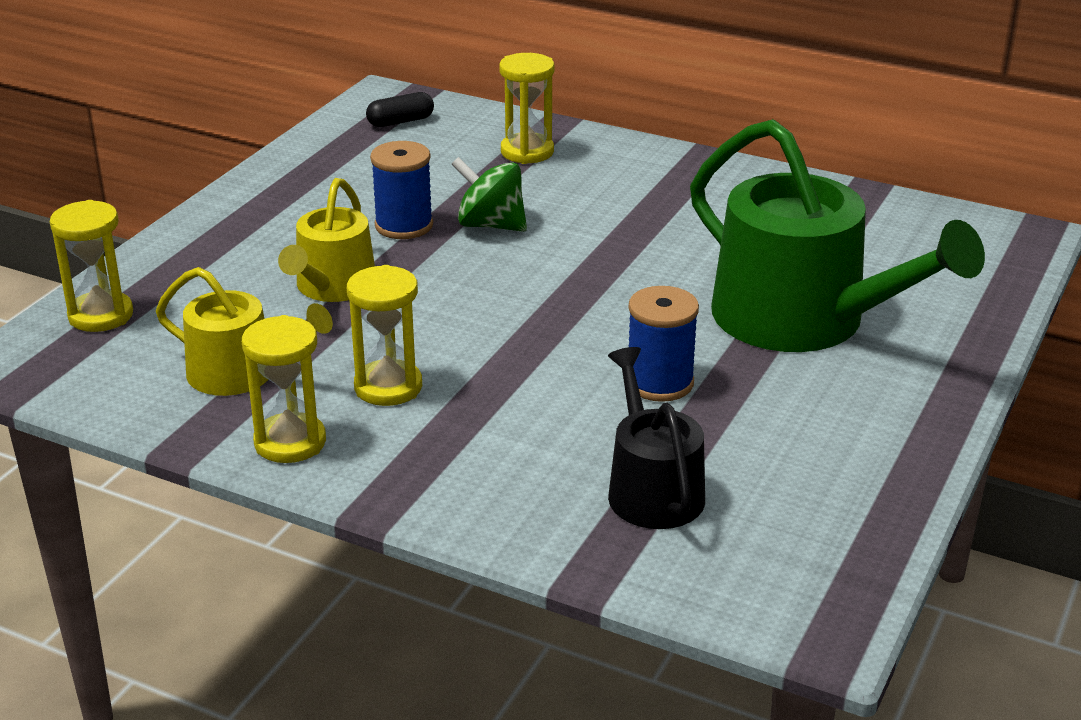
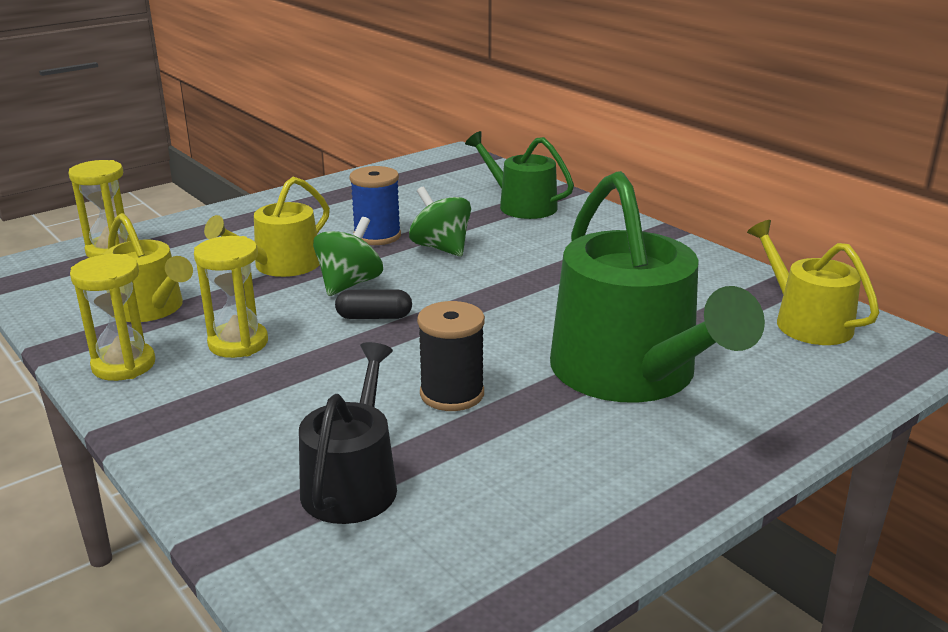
camera: 25 degrees right, 5 degrees down
(400, 121) = (449, 171): black capsule -> black capsule (374, 317)
(435, 291) = (349, 284): none -> green spinning top
(527, 152) = (521, 205): yellow hourglass -> green watering can
(659, 383) = (452, 394): blue spool -> black spool
(913, 228) = (806, 321): none -> yellow watering can

